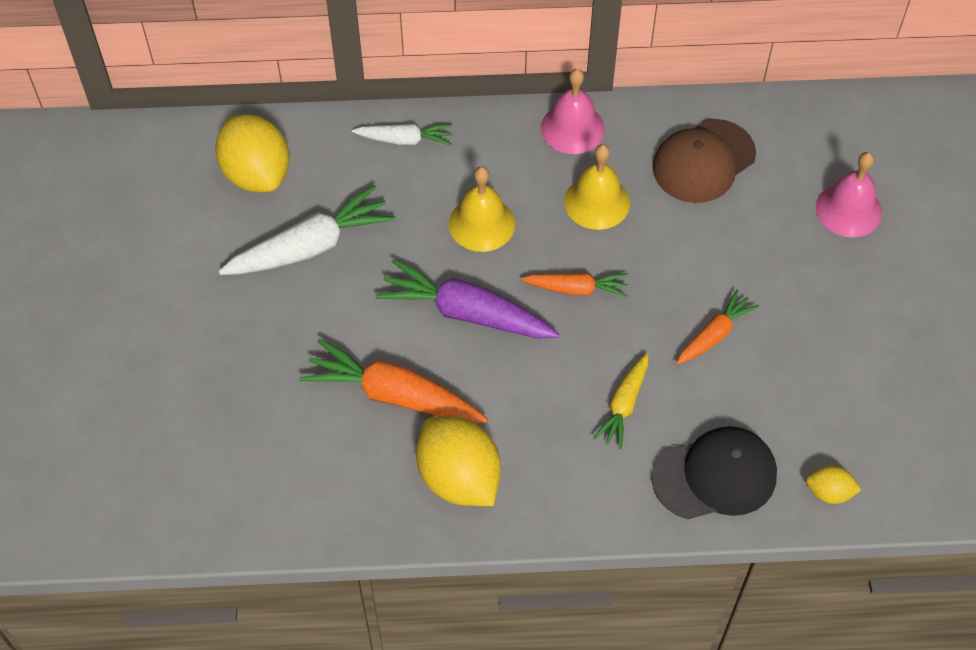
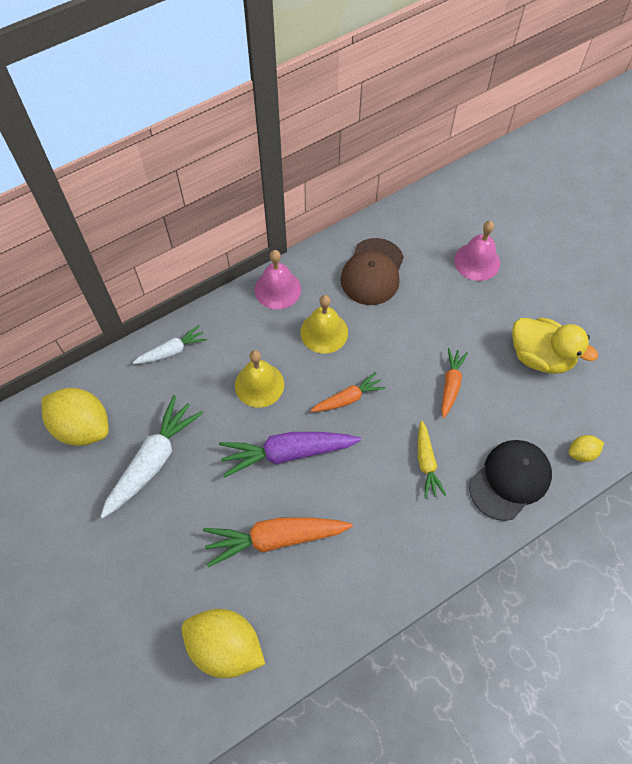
camera: 30 degrees left, 5 degrees up
(459, 478) = (354, 574): yellow lemon -> yellow lemon (225, 647)
(854, 358) = (540, 357): none -> yellow duck

